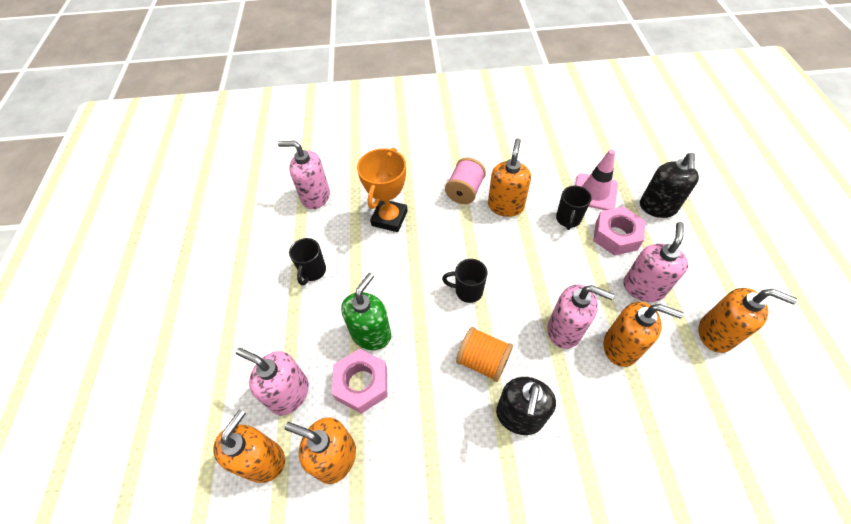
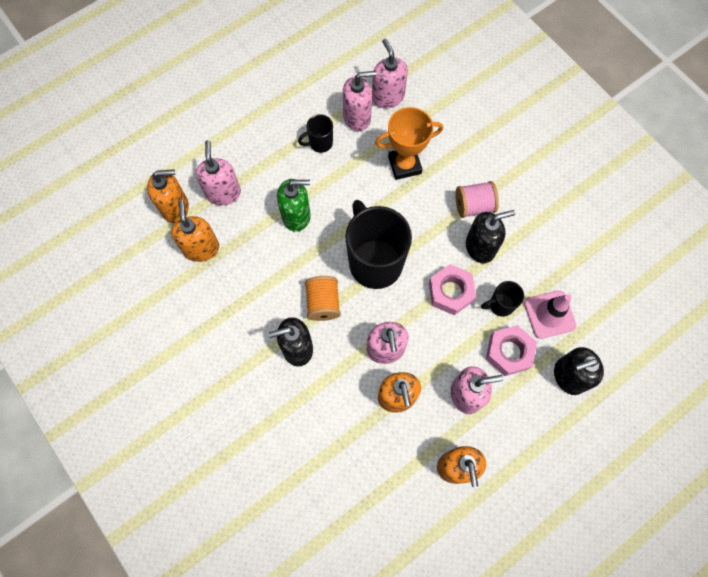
camera: 55 degrees right, 15 degrees up
(314, 228) = (357, 117): none -> pink soap dispenser
(362, 383) = (257, 233): pink nut -> pink nut (450, 292)
(467, 291) = (374, 262): black mug -> black mug, size x2.18
(505, 206) = (480, 247): orange soap dispenser -> black soap dispenser

